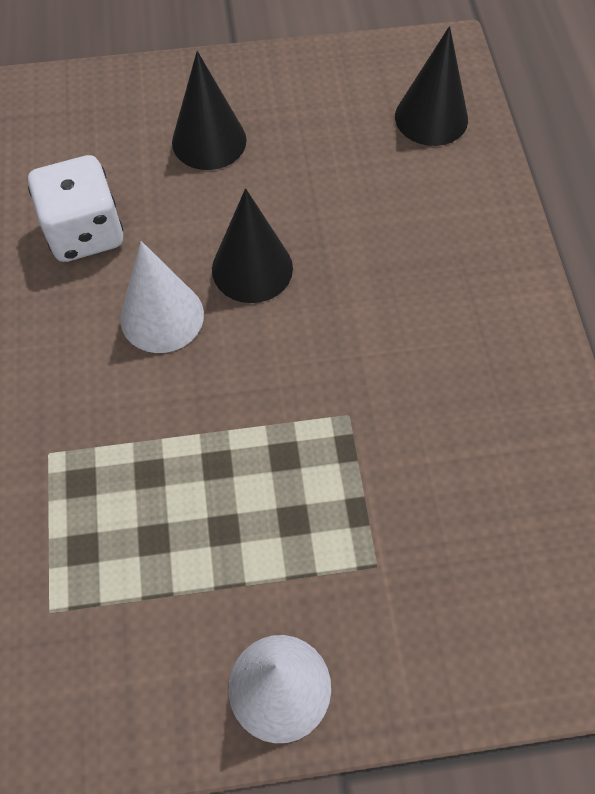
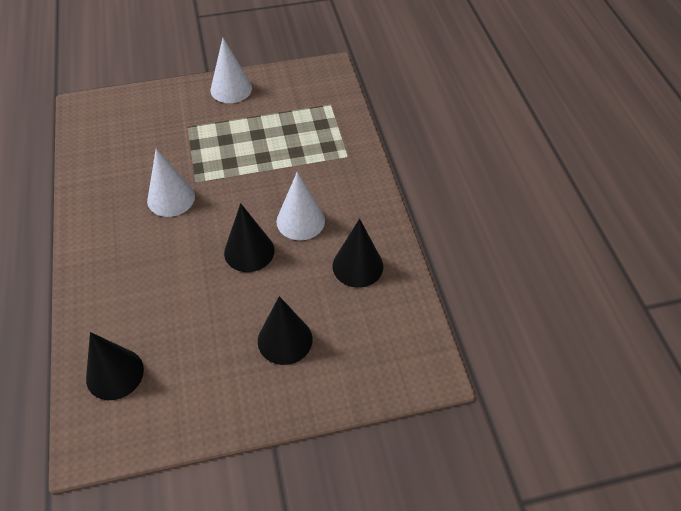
camera: 175 degrees right, 10 degrees down
(85, 232) = (357, 266): white dice -> black cone
(390, 379) = (171, 198): none -> white cone

